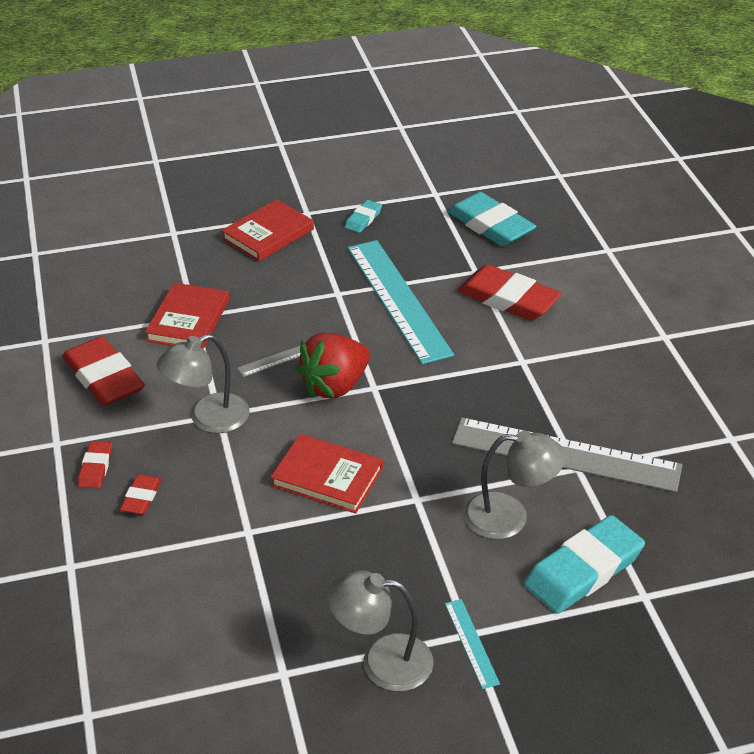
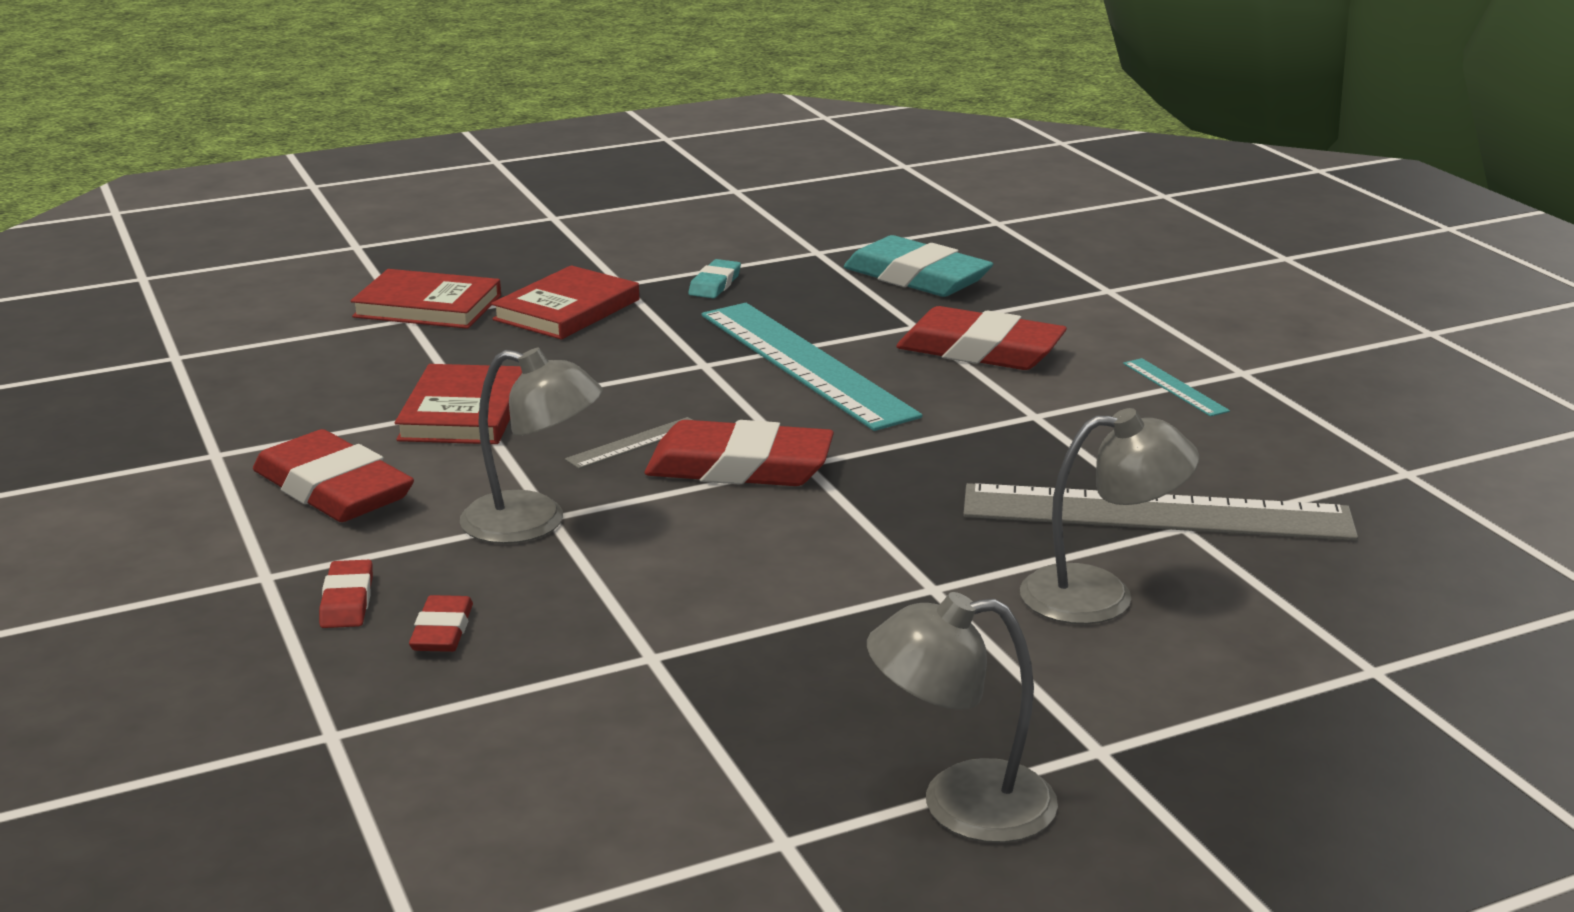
camera: 10 degrees left, 15 degrees down
(208, 418) = (533, 523): grey lamp -> grey lamp turned 120 degrees counterclockwise
(327, 477) = (768, 575): red book -> red book (428, 306)
(335, 386) = (739, 466): red strawberry -> red eraser
(471, 643) = (1110, 761): turquoise ruler -> turquoise ruler (1175, 387)
(583, 570) = (1256, 648): turquoise eraser -> none

